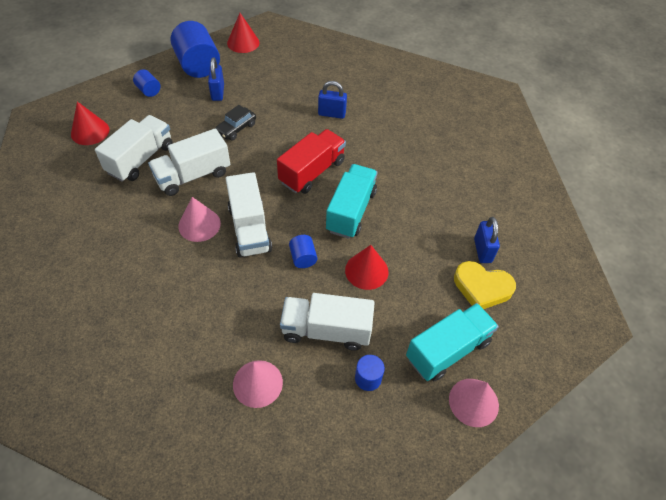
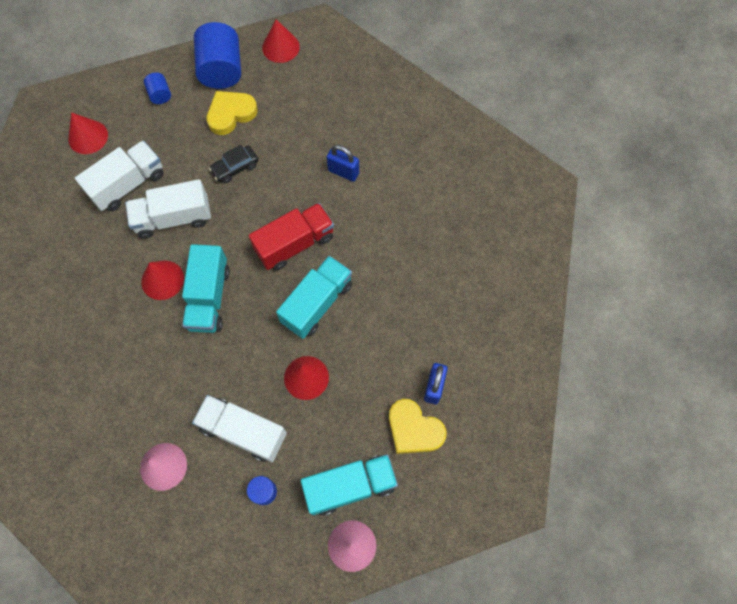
camera: 20 degrees right, 15 degrees up
(199, 224) = (162, 280): pink cone -> red cone
(217, 92) = (231, 114): blue padlock -> yellow heart
(249, 229) = (209, 297): white truck -> turquoise truck
(303, 258) = (249, 345): blue cylinder -> none

